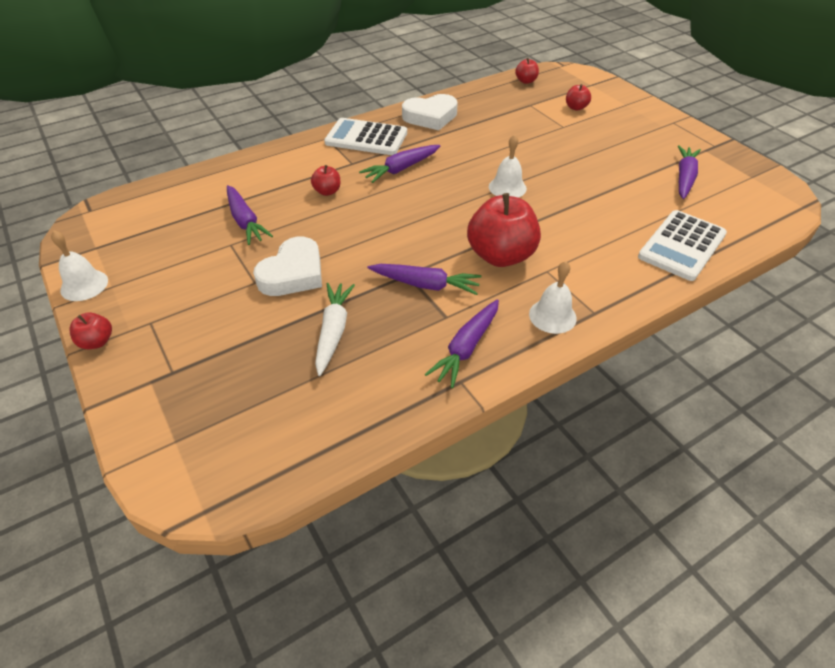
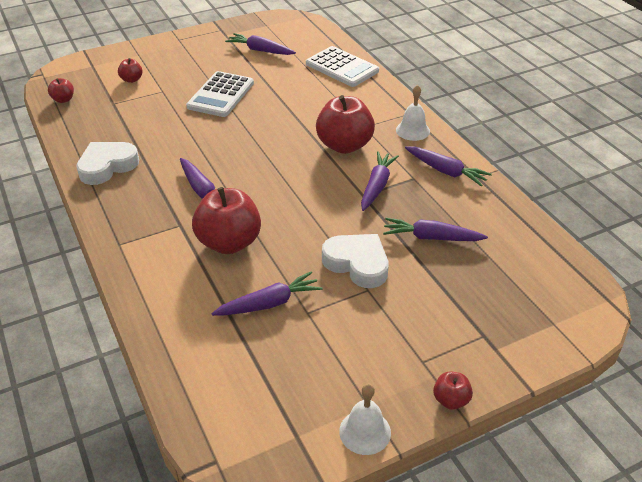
camera: 85 degrees left, 5 degrees down
(327, 191) = (229, 242): red apple -> red apple, size x2.14
(333, 331) = (431, 237): white carrot -> purple carrot
(366, 138) = (132, 213): white calculator -> white calculator (221, 95)
(430, 117) = (107, 166): white heart -> white heart turned 120 degrees counterclockwise
(507, 187) = (251, 132): white bell -> none

